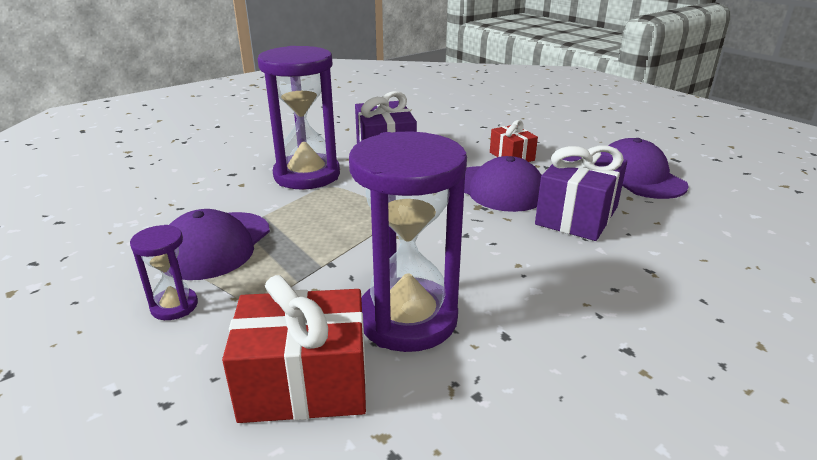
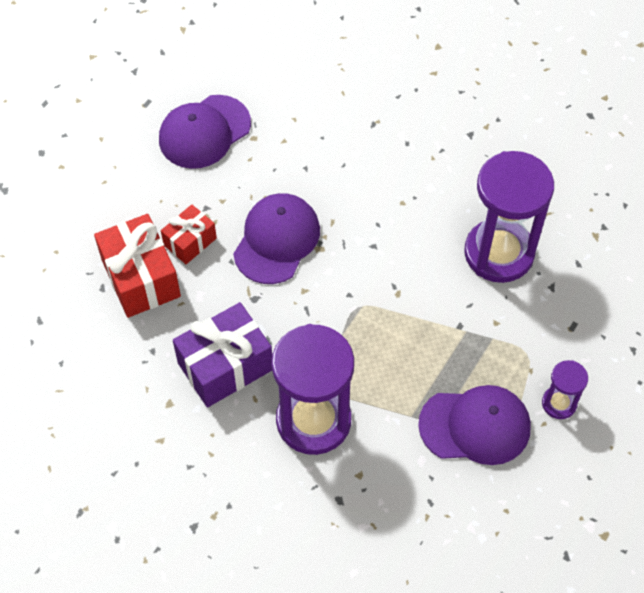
camera: 110 degrees left, 30 degrees up
(305, 383) = (581, 286): red gift -> red gift (140, 278)
(577, 215) = (306, 173): purple gift -> none

